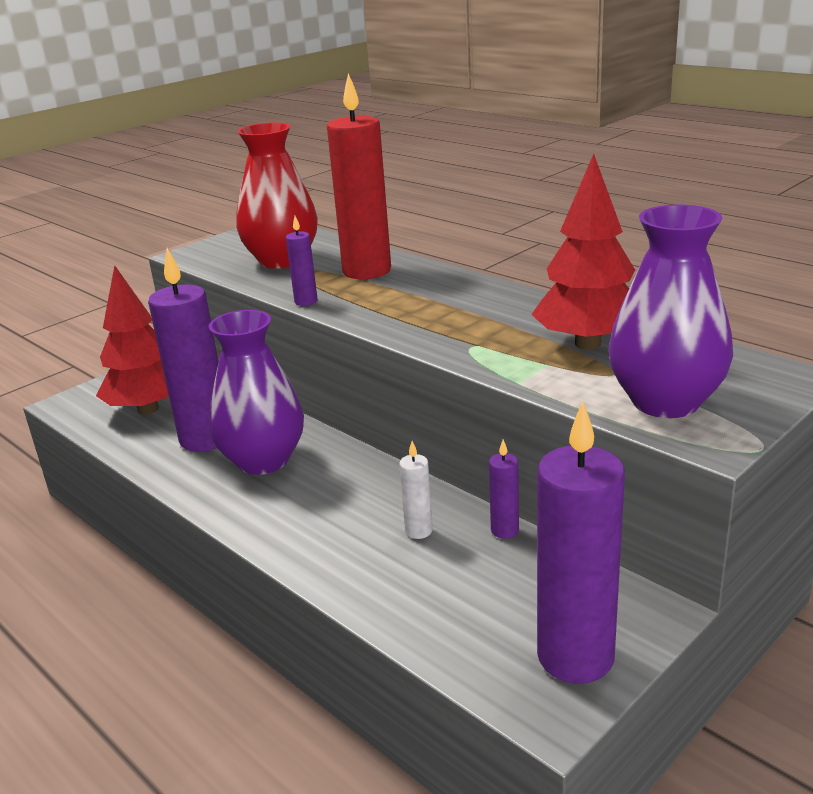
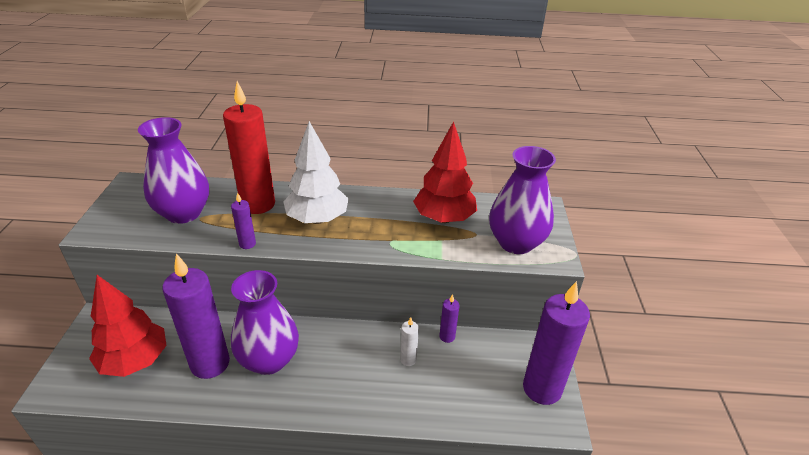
camera: 45 degrees left, 10 degrees up
(282, 260) = (183, 213): red vase -> purple vase
(414, 300) = (317, 219): none -> white tree

